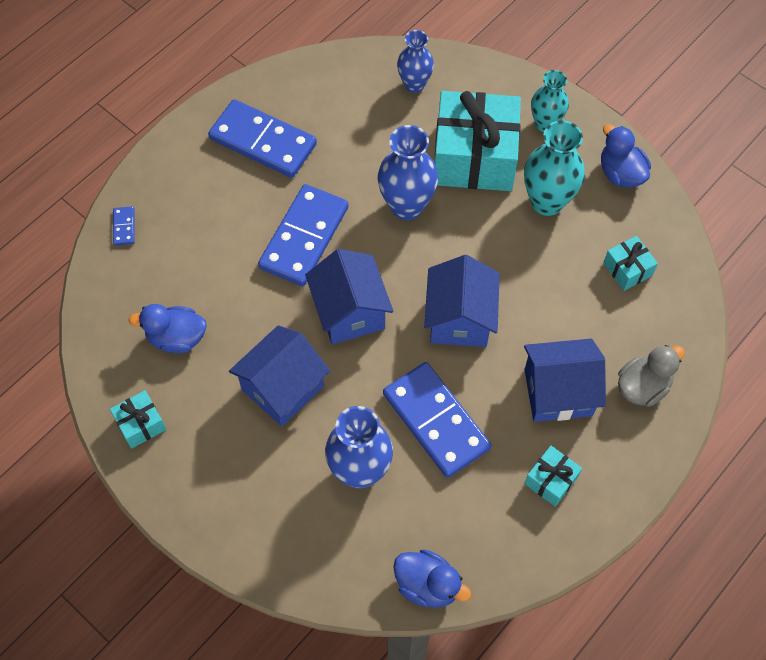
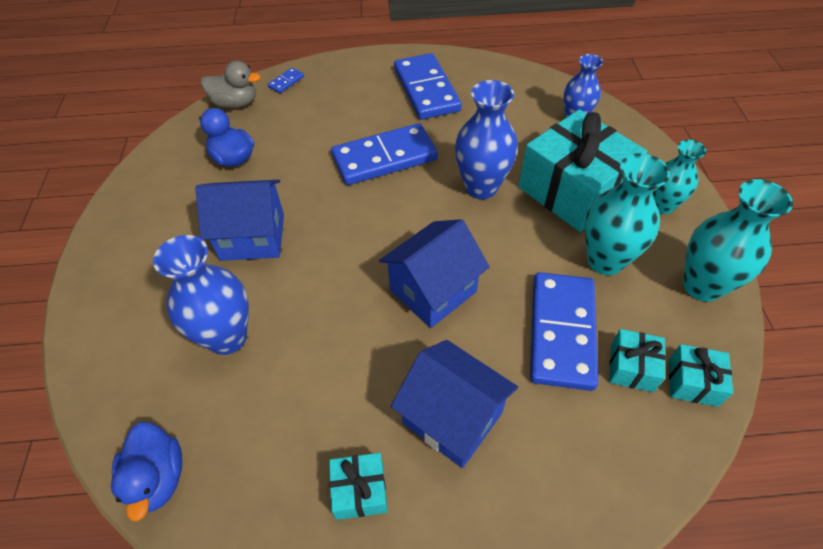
camera: 45 degrees right, 10 degrees down
(141, 424) = (147, 190): turquoise gift -> turquoise gift (692, 382)
(350, 312) = (357, 224): blue house -> none
(435, 421) = (324, 351): blue domino -> blue domino (561, 332)
(620, 173) = (702, 286): blue duck -> turquoise vase
(642, 387) = (541, 486): grey duck -> grey duck (235, 103)

